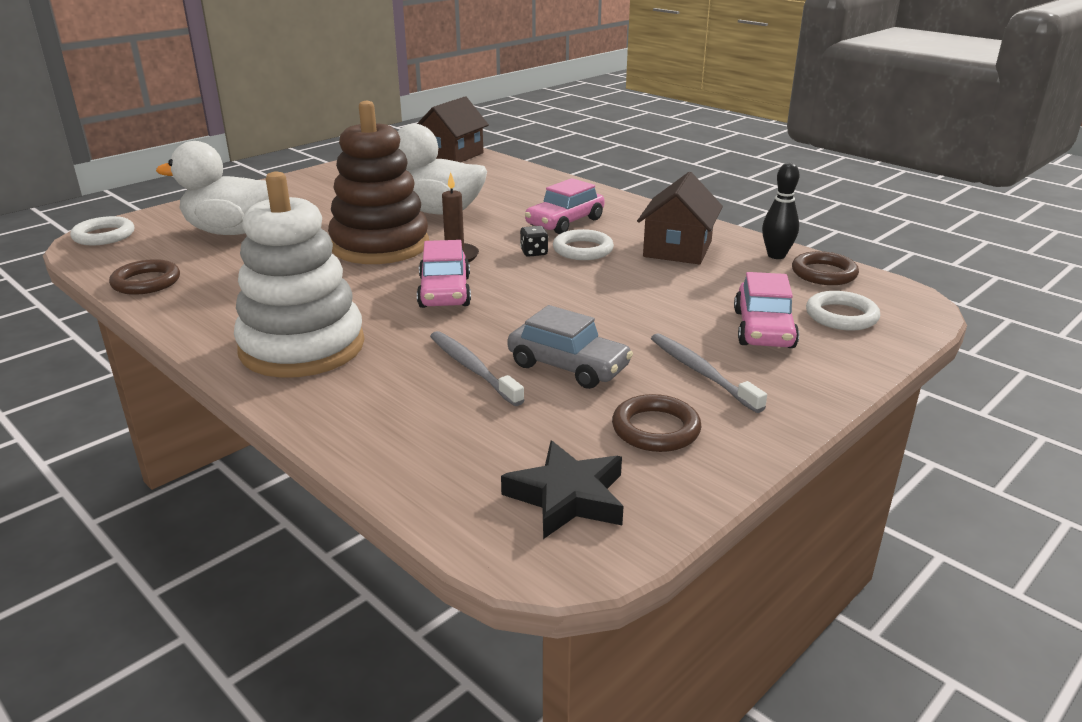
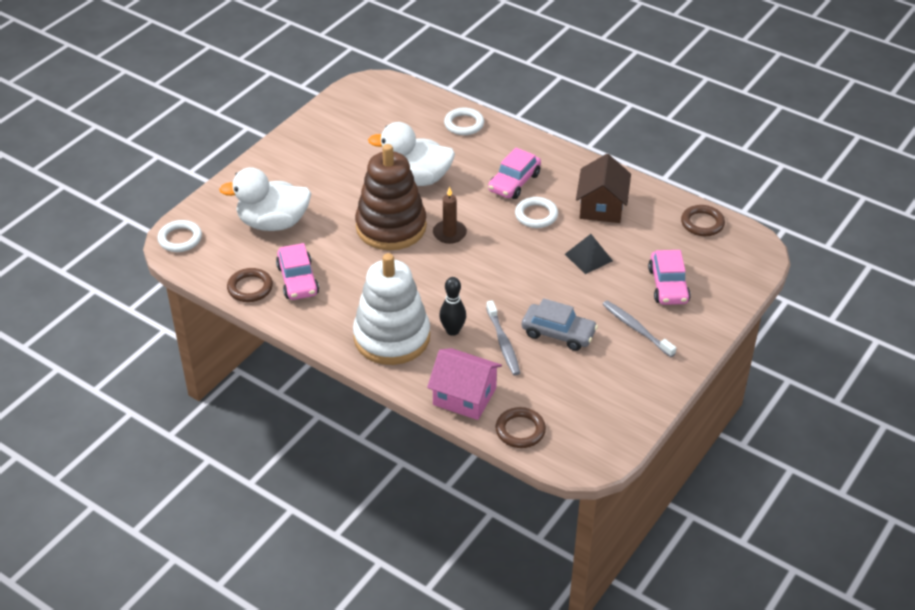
camera: 10 degrees left, 15 degrees up
(370, 429) = (464, 396): none -> pink house
(445, 292) = (458, 273): pink car -> pink car (298, 280)
(452, 155) = (392, 93): brown house -> none
(473, 369) = (503, 342): grey toothbrush -> grey toothbrush turned 150 degrees counterclockwise
(534, 252) = (503, 222): black dice -> none
(567, 497) = (584, 427): black star -> none
(644, 292) = (588, 257): none -> black pyramid
(655, 429) = (618, 376): brown ring -> brown ring (520, 430)
(776, 255) = (669, 206): black bowling pin -> black bowling pin (452, 330)
(841, 316) = (714, 267): white ring -> white ring (464, 124)

